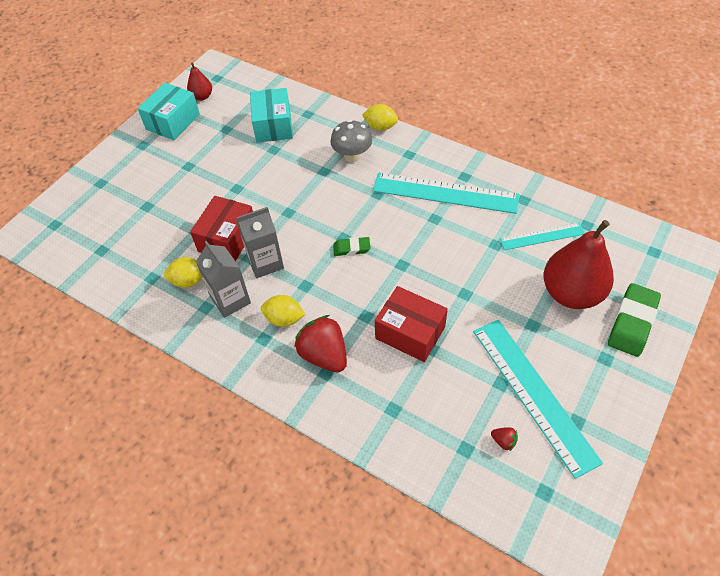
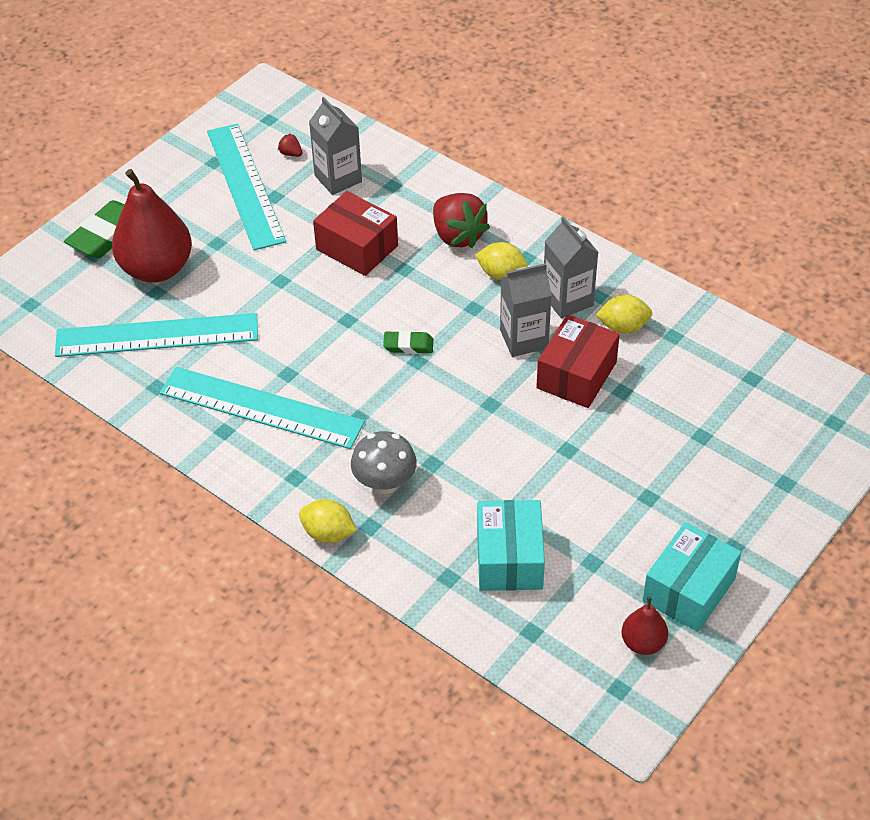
camera: 175 degrees left, 5 degrees down
(447, 412) = (338, 179): none -> grey carton
(542, 236) = (157, 335): turquoise ruler -> turquoise ruler, size x1.80

